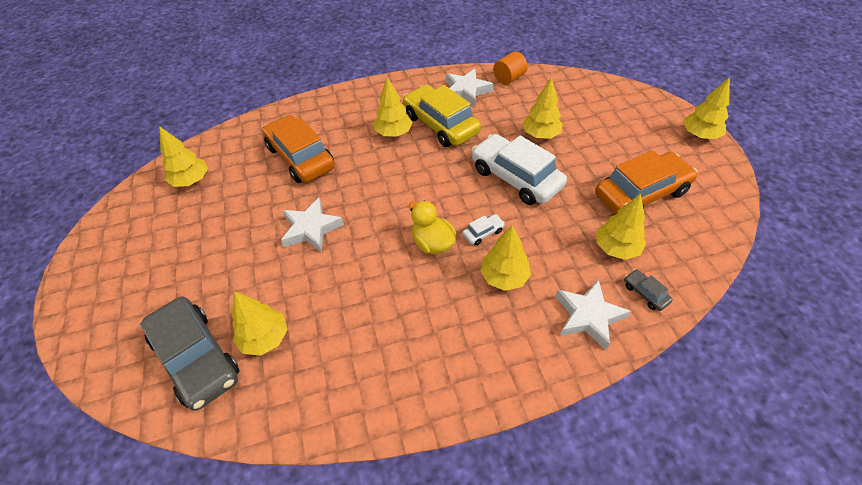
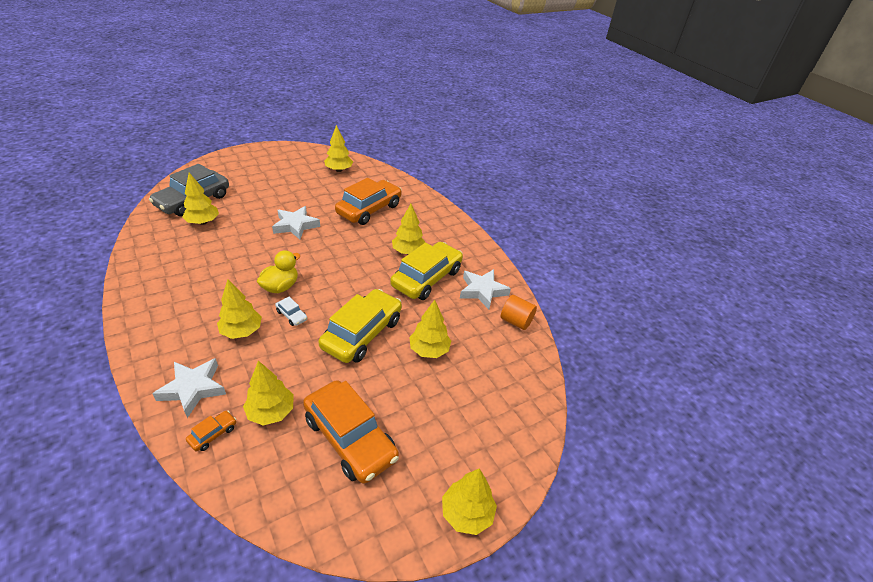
camera: 70 degrees right, 10 degrees down
(515, 178) = (362, 333): white car -> yellow car
(645, 293) = (213, 434): grey car -> orange car

